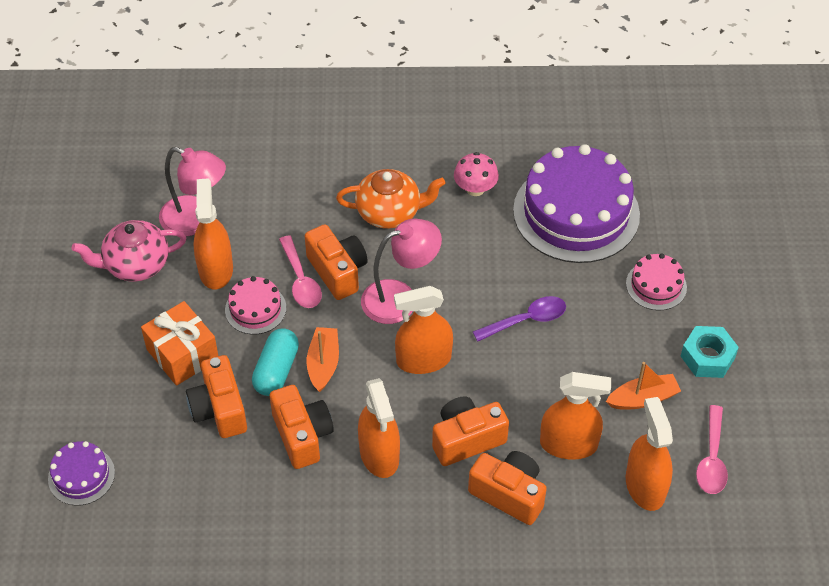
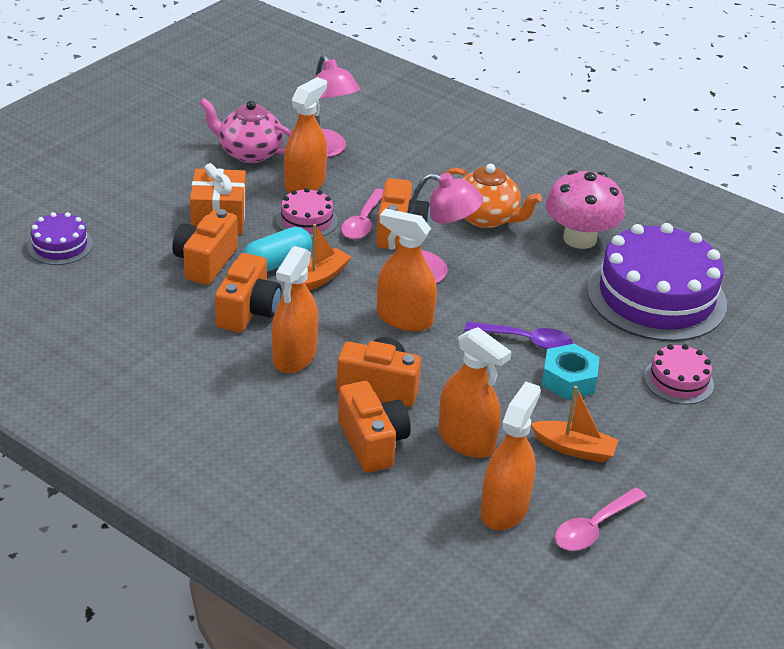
camera: 35 degrees right, 15 degrees down
(475, 188) = (579, 238): pink mushroom -> pink mushroom, size x1.65
(707, 357) = (673, 455): turquoise nut -> turquoise nut (569, 379)

